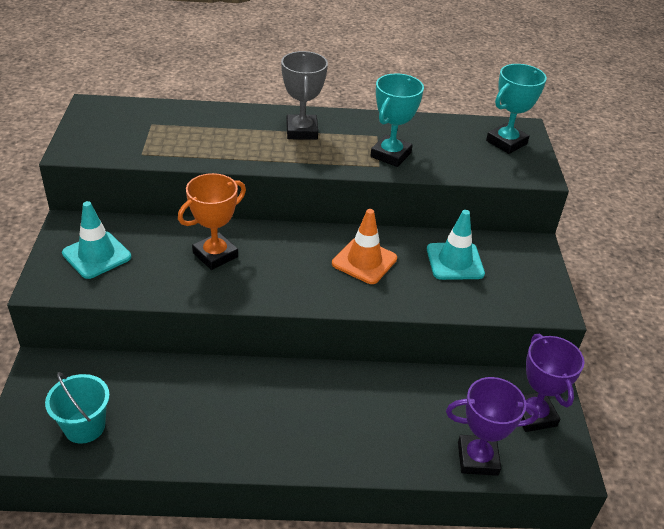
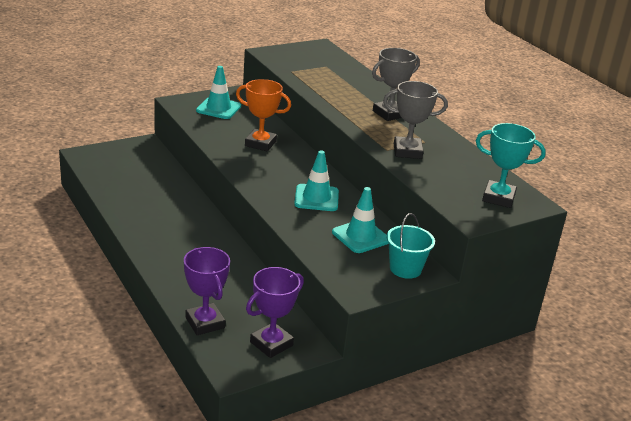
camera: 60 degrees right, 10 degrees down
(84, 426) = (113, 170): turquoise bucket -> turquoise bucket (405, 269)
(364, 261) = (316, 198): orange traffic cone -> turquoise traffic cone
(390, 155) = (407, 151): turquoise trophy -> grey trophy

